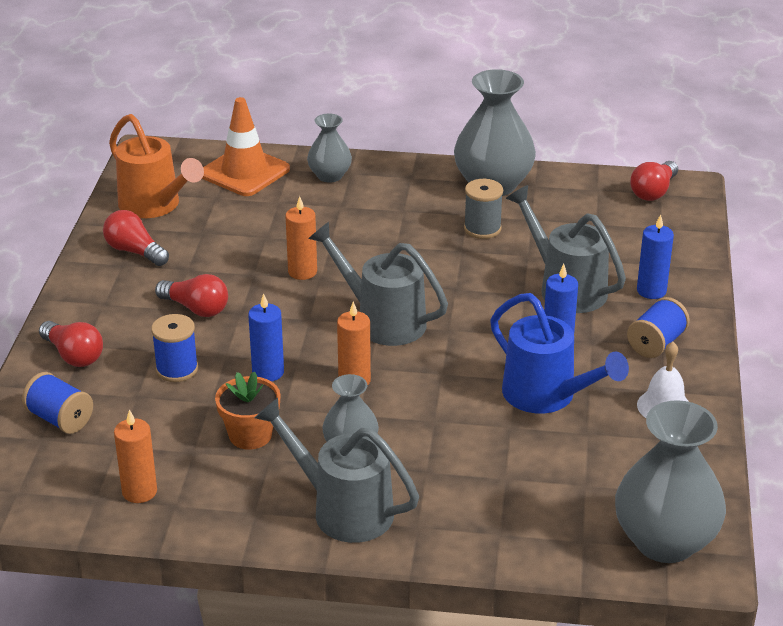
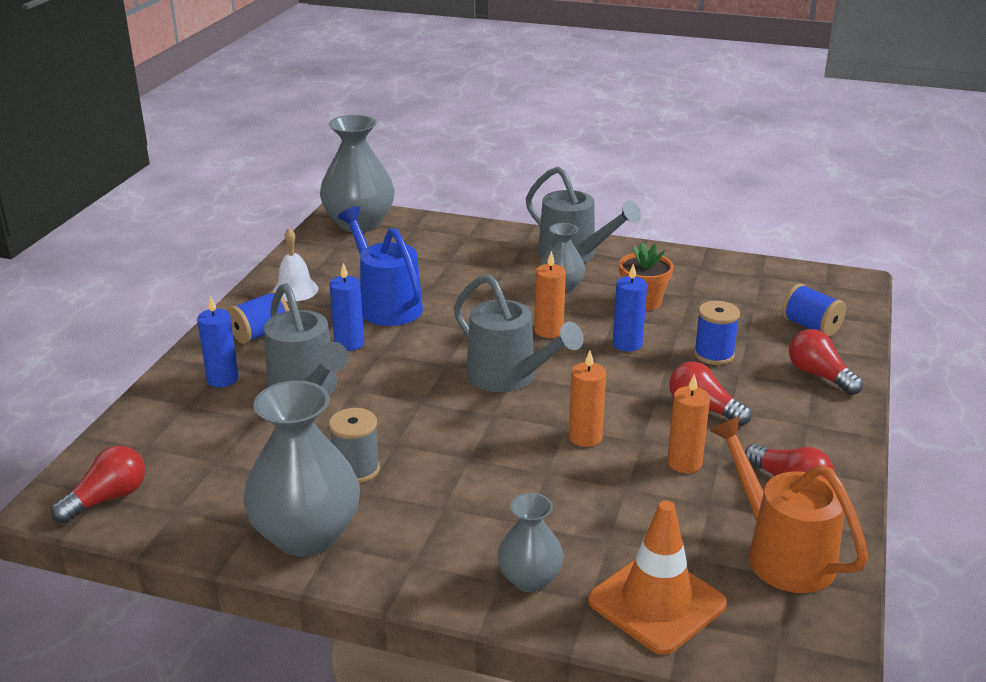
camera: 170 degrees left, 5 degrees down
(139, 492) = (728, 276): orange candle -> orange candle (684, 463)

